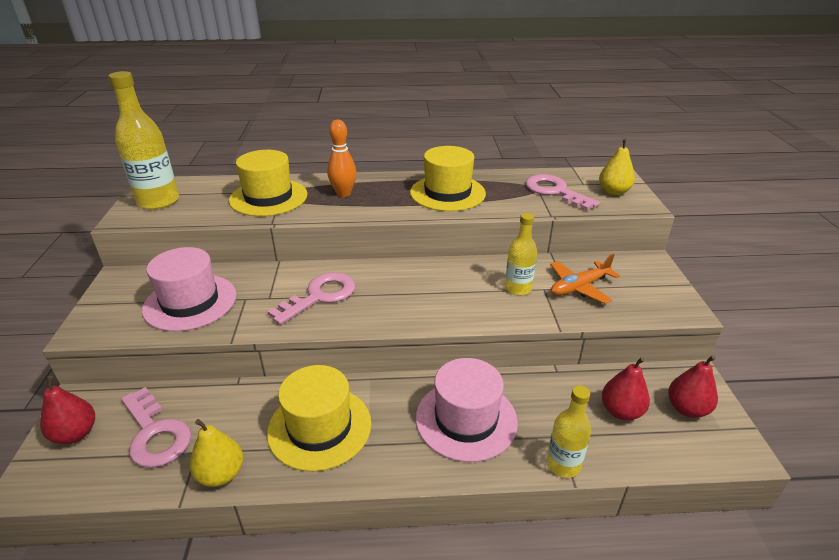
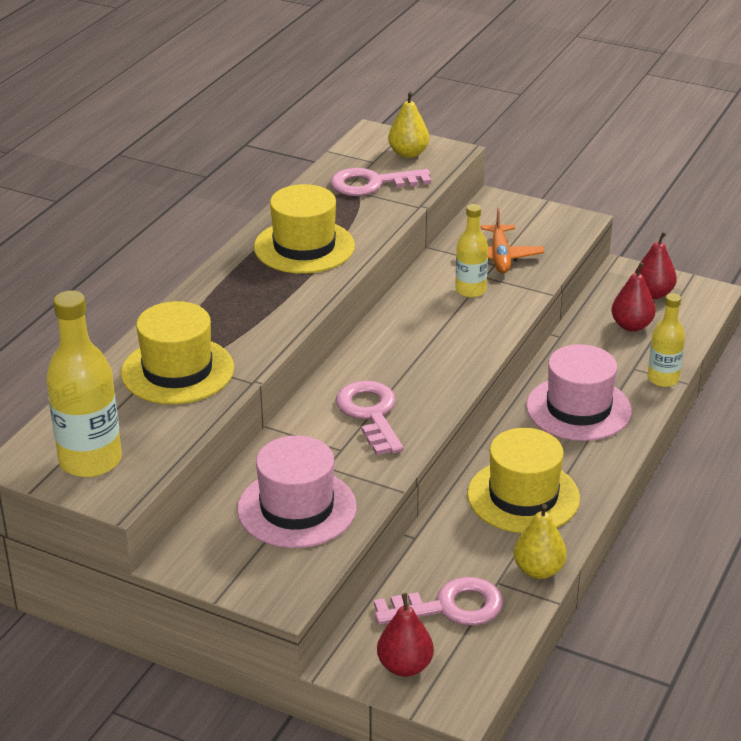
camera: 60 degrees left, 0 degrees up
(343, 194) = (228, 314): orange bowling pin -> none

